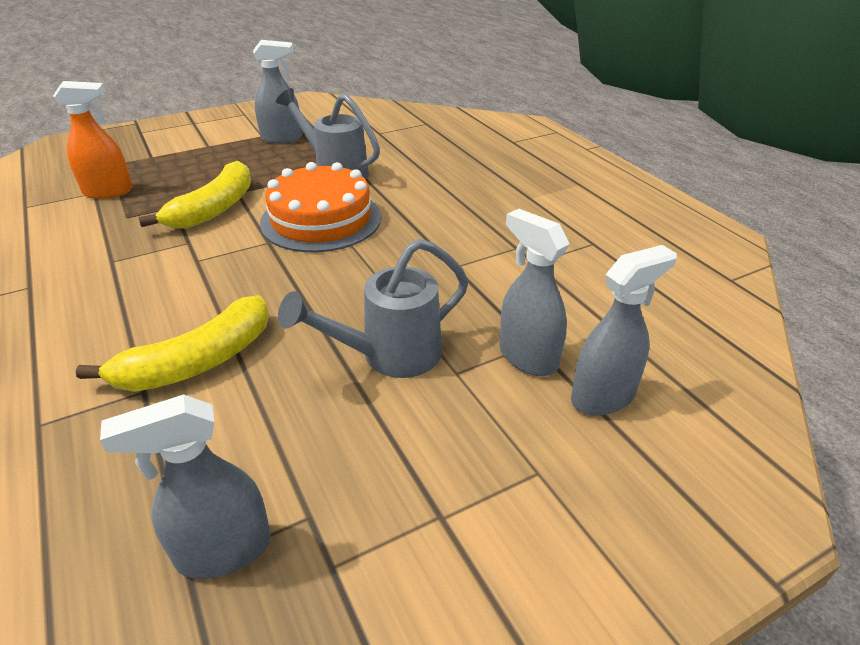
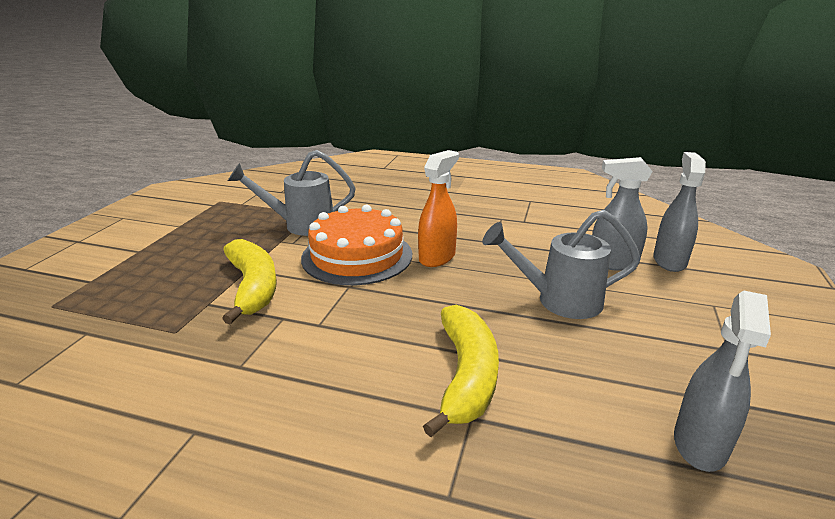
camera: 45 degrees left, 10 degrees down
(108, 192) = (105, 324): orange spray bottle -> orange spray bottle (437, 257)
(282, 138) = (204, 221): grey spray bottle -> none
(389, 356) = (558, 301): grey watering can -> grey watering can turned 75 degrees clockwise

